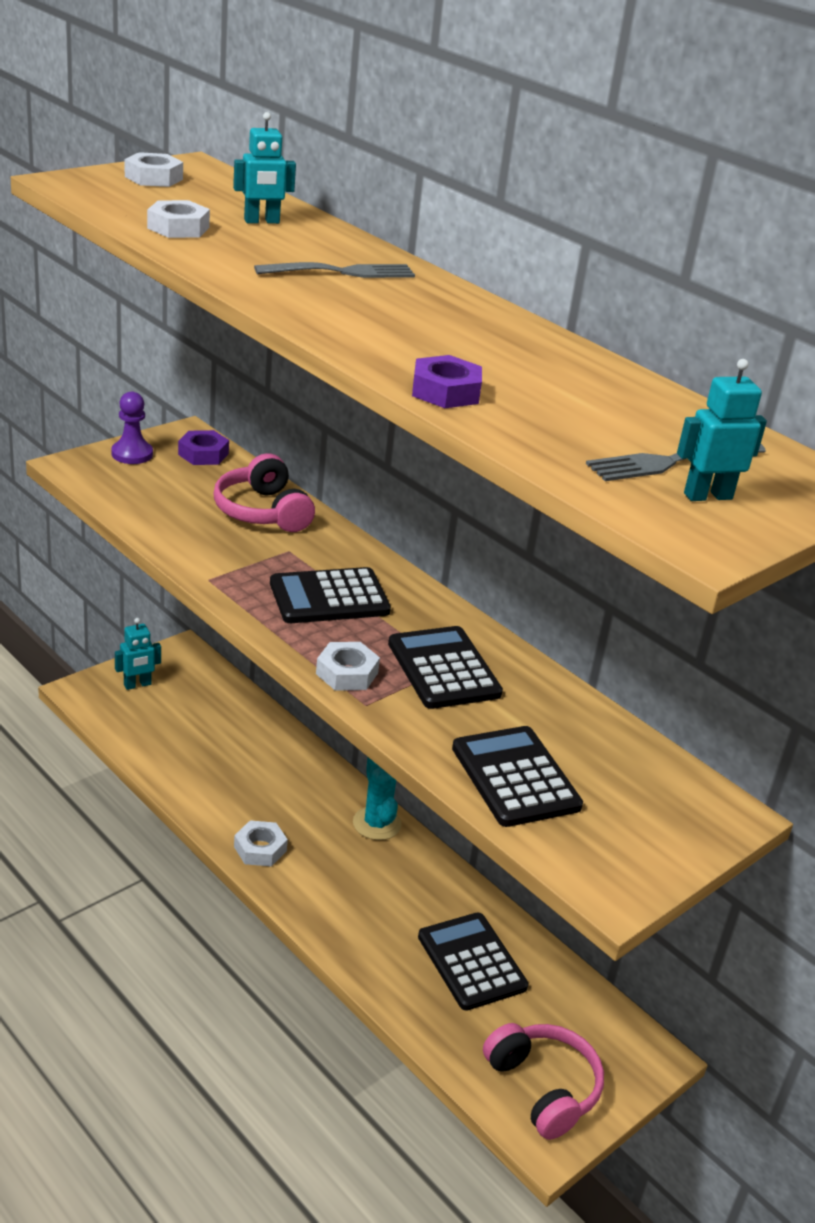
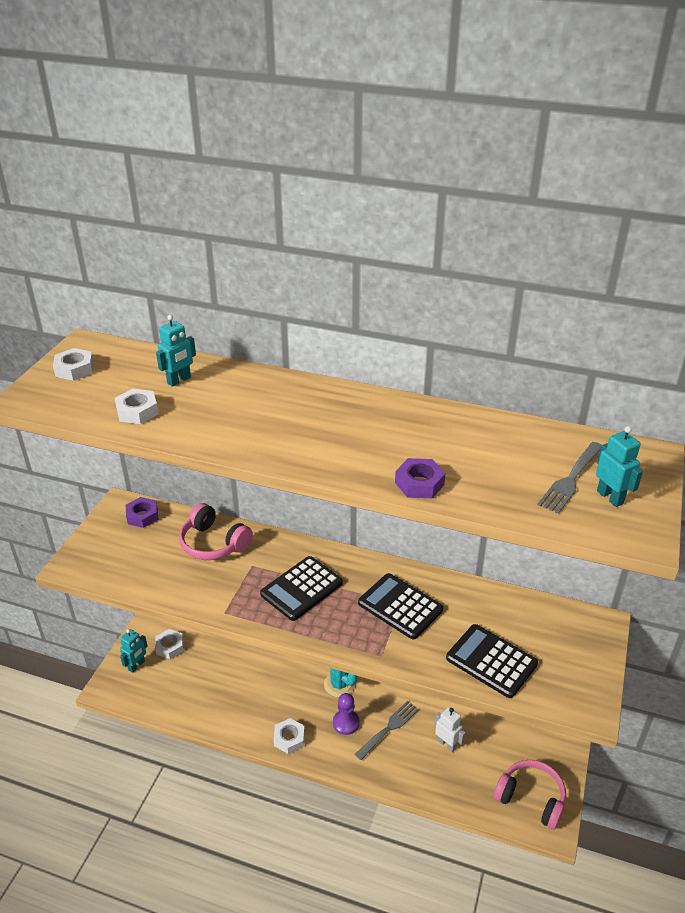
camera: 25 degrees left, 5 degrees up
(132, 454) = (99, 538): purple pawn -> purple pawn (346, 723)
(342, 272) = (268, 405): grey fork -> grey fork (389, 728)
(347, 673) = (354, 639): white nut -> white nut (170, 646)
(472, 962) = (447, 744): black calculator -> white robot
(707, 496) = (610, 497): turquoise robot -> turquoise robot turned 105 degrees clockwise

